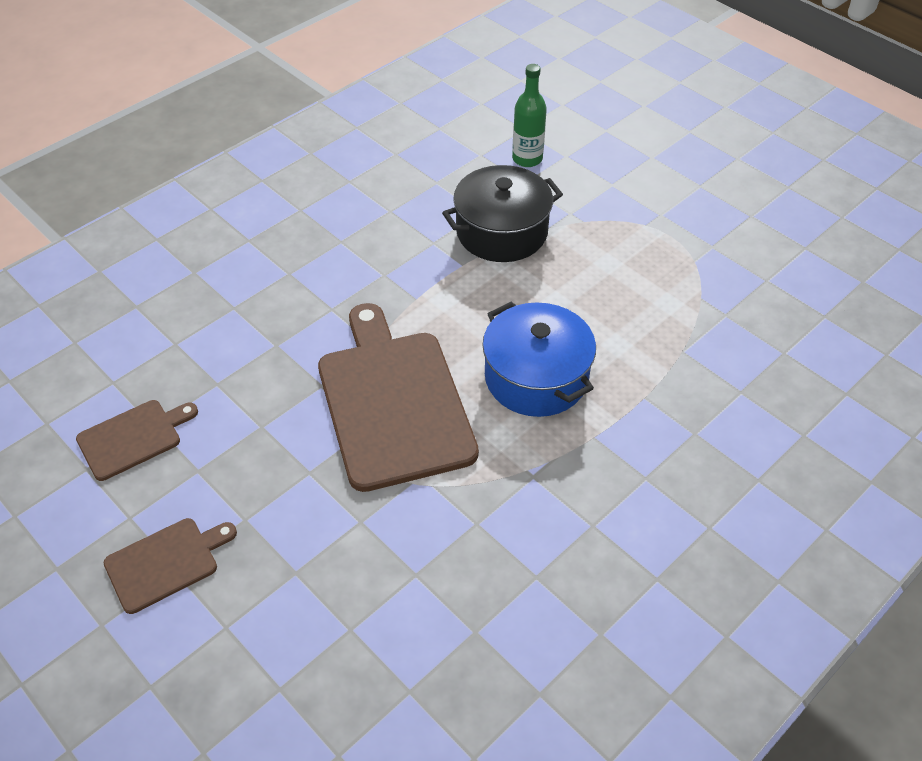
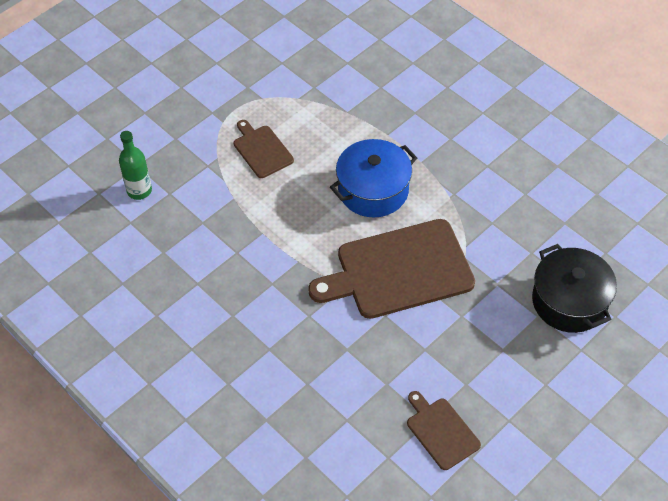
camera: 90 degrees left, 5 degrees up
(166, 563) = (541, 391): brown cutting board -> brown cutting board (261, 150)
(501, 232) = (227, 208): black pot -> black pot (569, 301)

